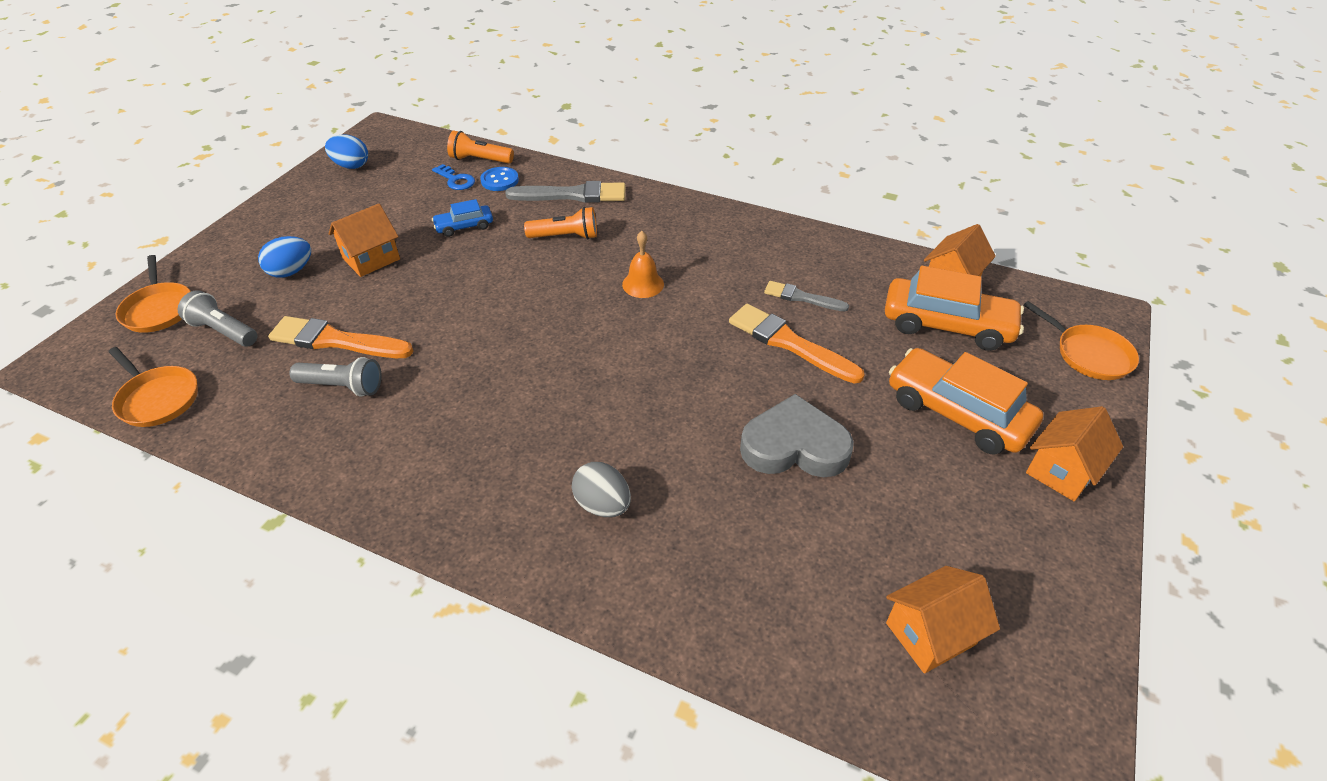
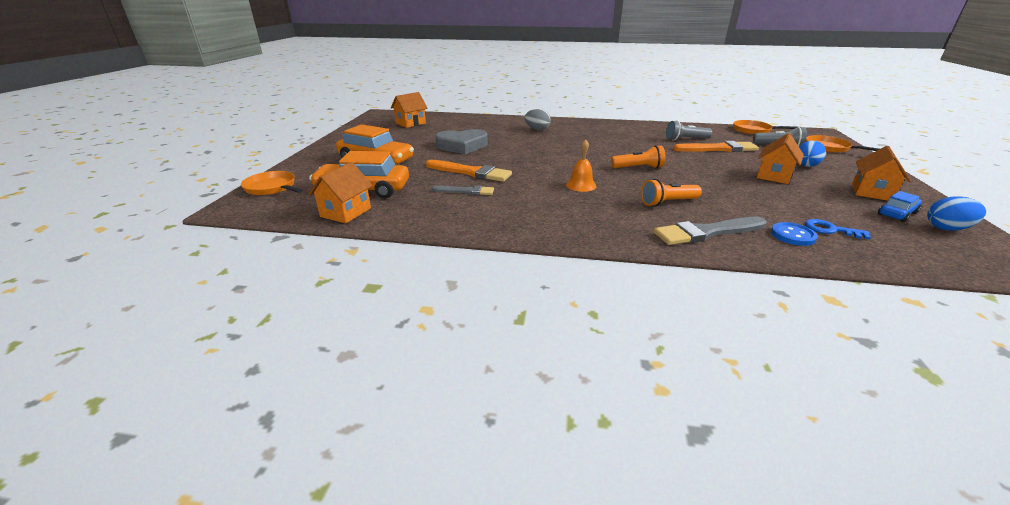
camera: 165 degrees right, 15 degrees down
(464, 226) = (752, 199): blue car -> blue car (897, 214)
(480, 160) = (851, 252): orange flashlight -> orange flashlight (638, 168)
(1062, 470) = (333, 152): orange house -> orange house (871, 192)

